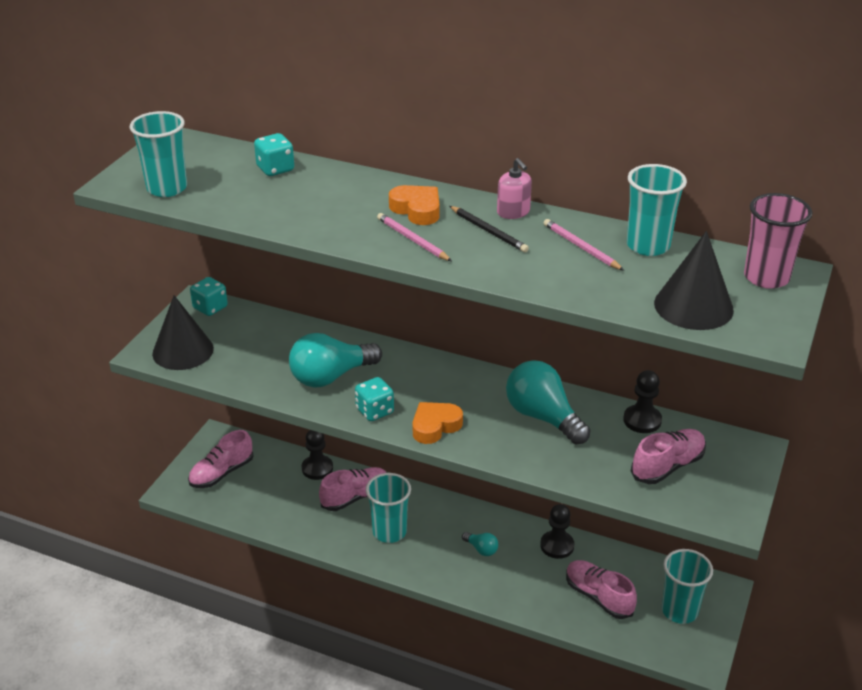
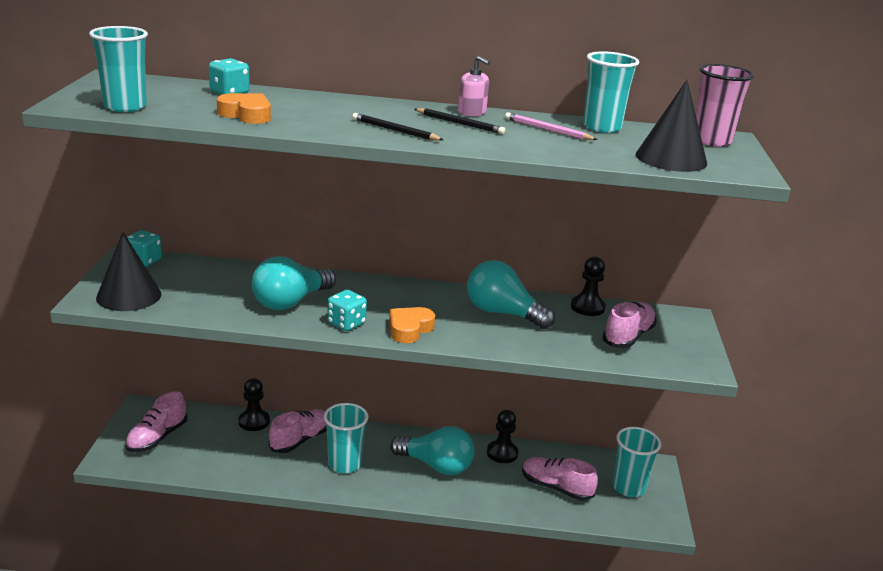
camera: 20 degrees left, 10 degrees down
(412, 240) = (395, 130): pink pencil -> black pencil
(417, 210) = (384, 113): orange heart -> orange heart (246, 114)
(481, 549) = (436, 466): turquoise light bulb -> turquoise light bulb, size x2.19

